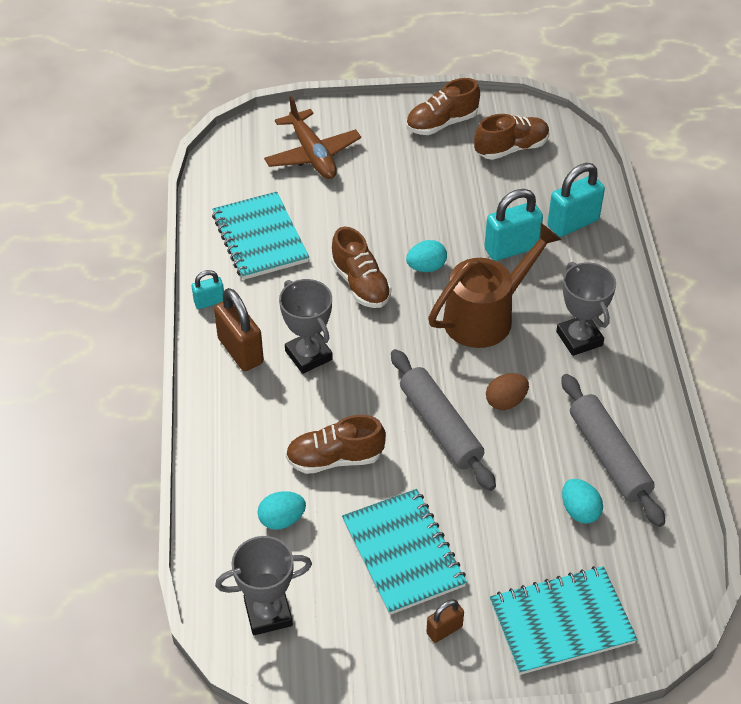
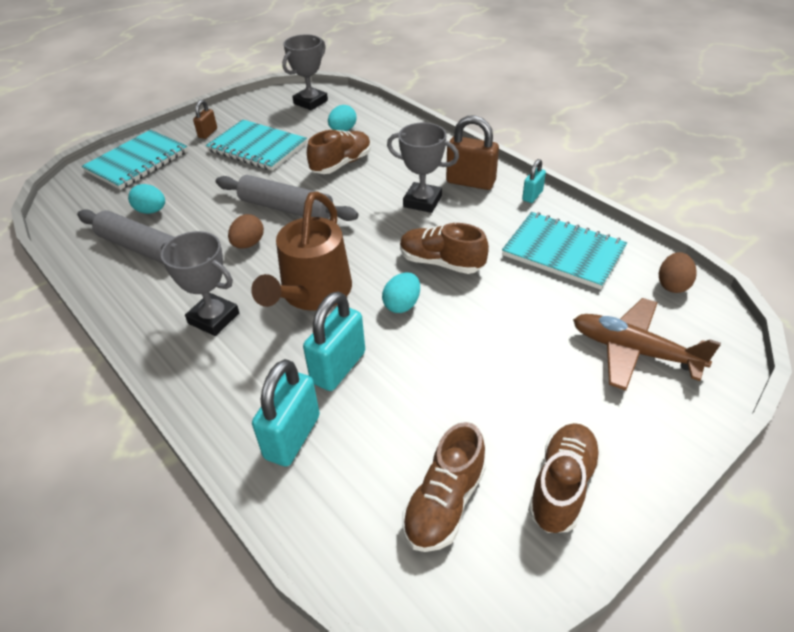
camera: 145 degrees right, 5 degrees down
(224, 174) = (672, 285): none -> brown egg

